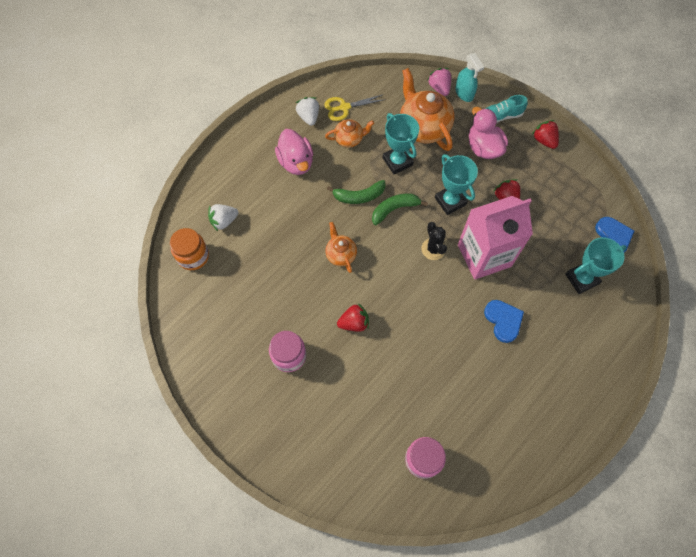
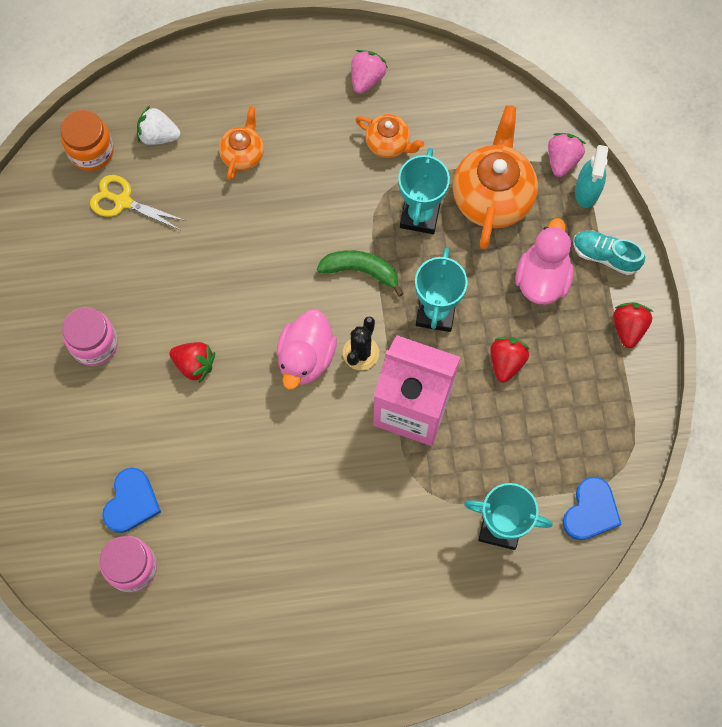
camera: 40 degrees right, 5 degrees up
(296, 162) = (300, 125): pink duck -> pink duck (306, 358)
(308, 117) = (366, 78): white strawberry -> pink strawberry
(340, 254) = (251, 276): orange teapot -> orange teapot (243, 154)
(344, 107) = (420, 98): yellow scissors -> yellow scissors (123, 201)
(359, 196) = (335, 223): green banana -> none
(503, 320) = (361, 498): blue heart -> blue heart (131, 502)

